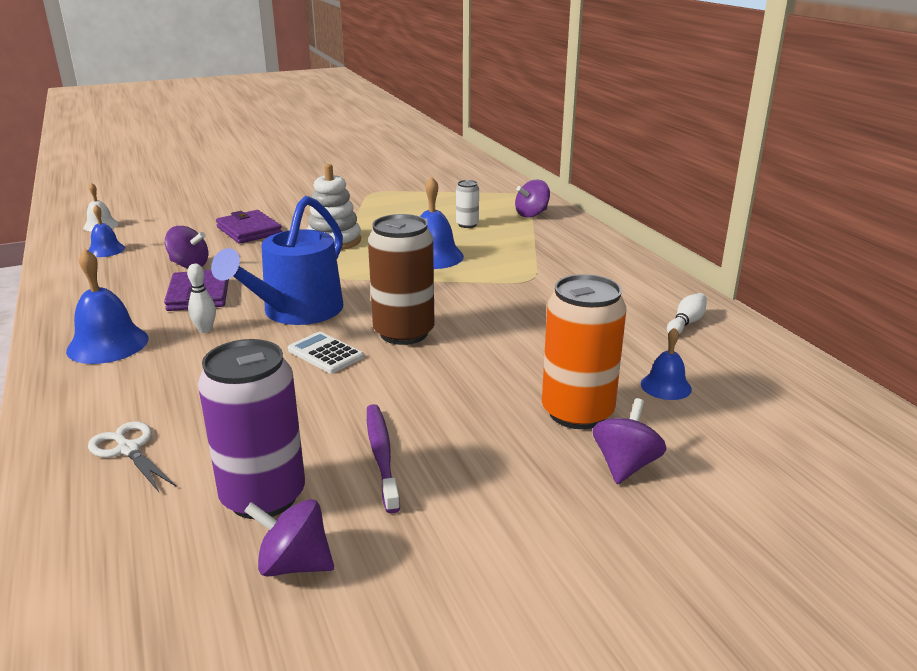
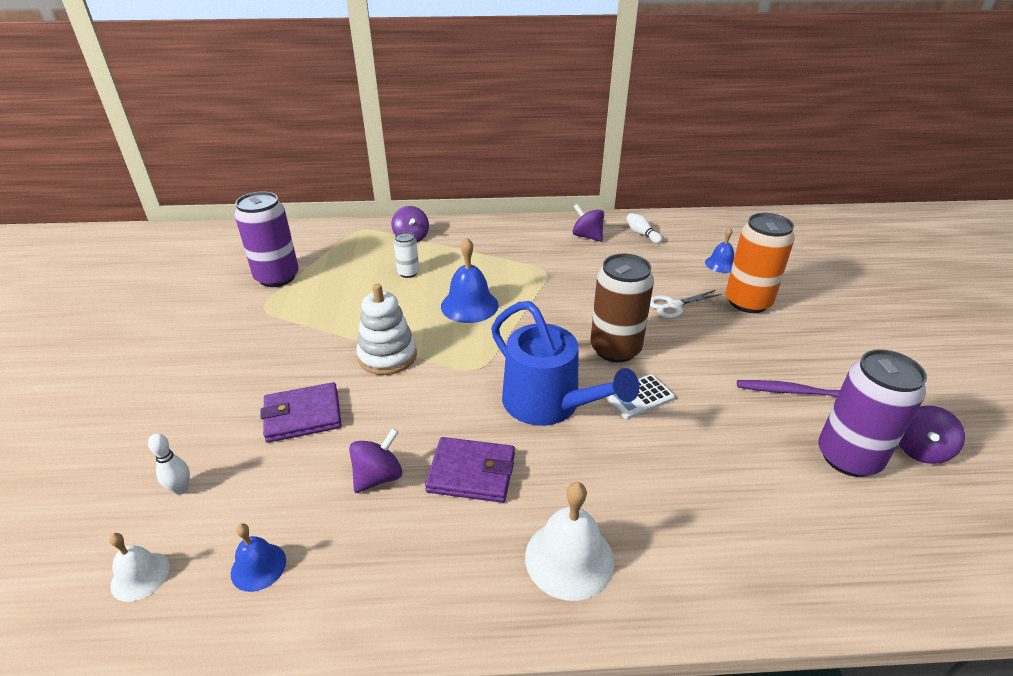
camera: 70 degrees left, 10 degrees up
(108, 344) = (569, 558): blue bell -> white bell
(128, 449) = (785, 538): white scissors -> white scissors (674, 305)
(205, 330) = (563, 473): white bowling pin -> white bowling pin (181, 489)
(419, 186) = (277, 277): none -> purple can
(625, 465) = (806, 301): purple spinning top -> purple spinning top (587, 236)

